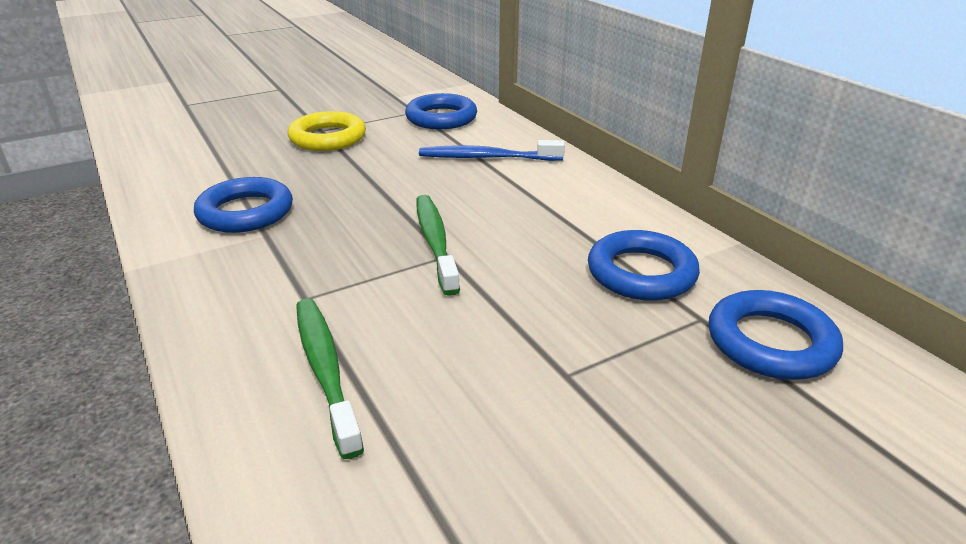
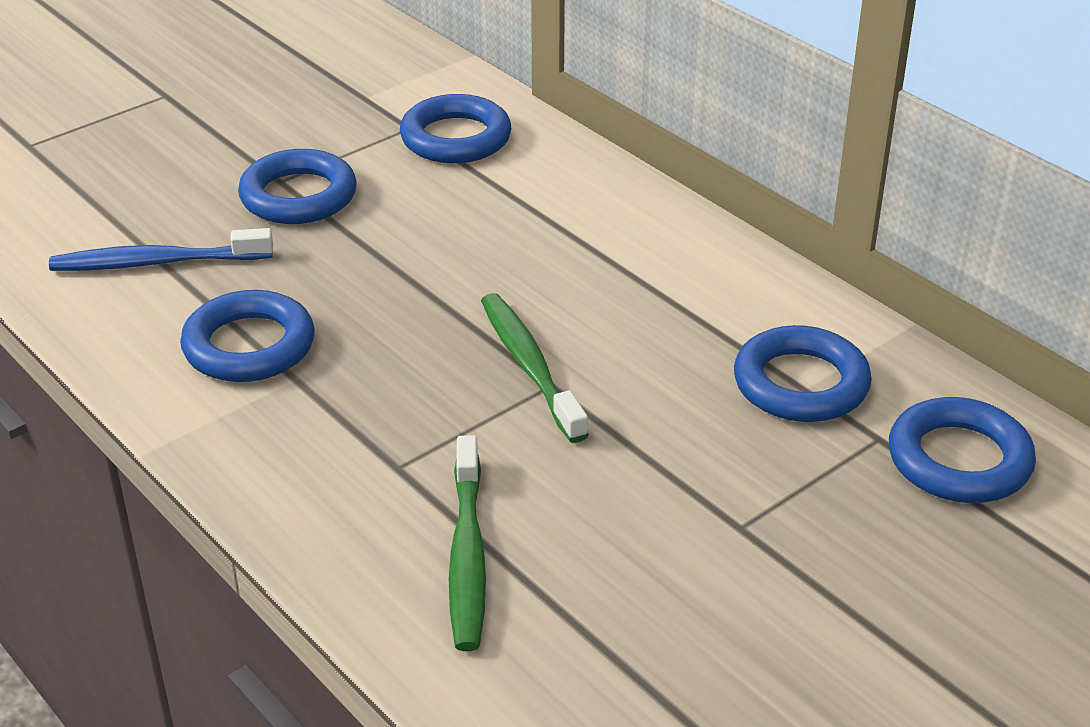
camera: 10 degrees left, 5 degrees up
(325, 370) = (467, 555): green toothbrush -> green toothbrush turned 150 degrees counterclockwise
(328, 138) = (298, 196): yellow ring -> blue ring
(487, 158) = (551, 212): blue toothbrush -> blue toothbrush (157, 263)

